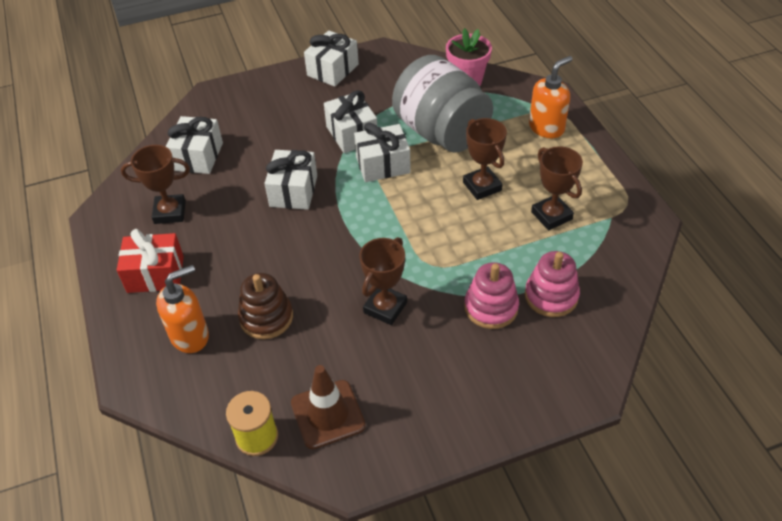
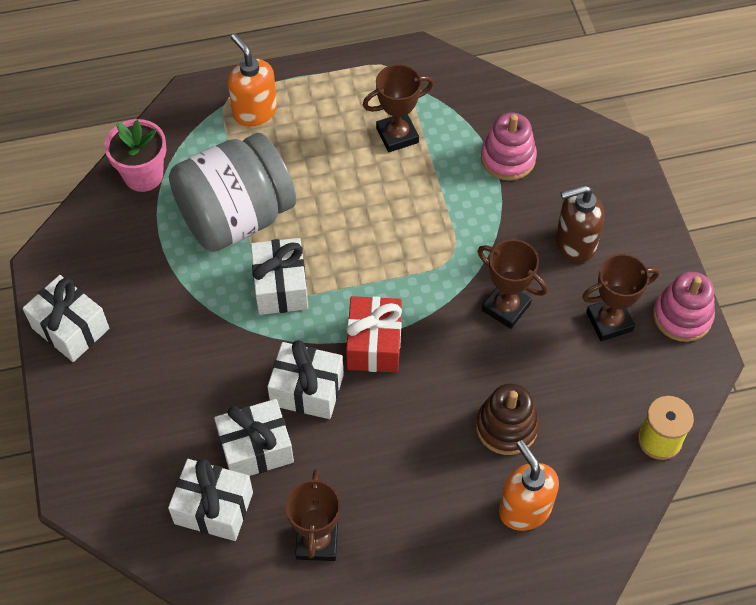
camera: 85 degrees left, 10 degrees up
(155, 274) = (424, 554): red gift -> red gift (374, 344)
(327, 414) = (636, 372): brown traffic cone -> none
(352, 134) = (214, 316): white gift -> white gift (256, 448)
(465, 355) = (574, 243): none -> brown soap dispenser
(482, 186) = (339, 191): brown trophy -> brown trophy (609, 321)
(491, 307) = (516, 212): pink stacking toy -> pink stacking toy (682, 316)

